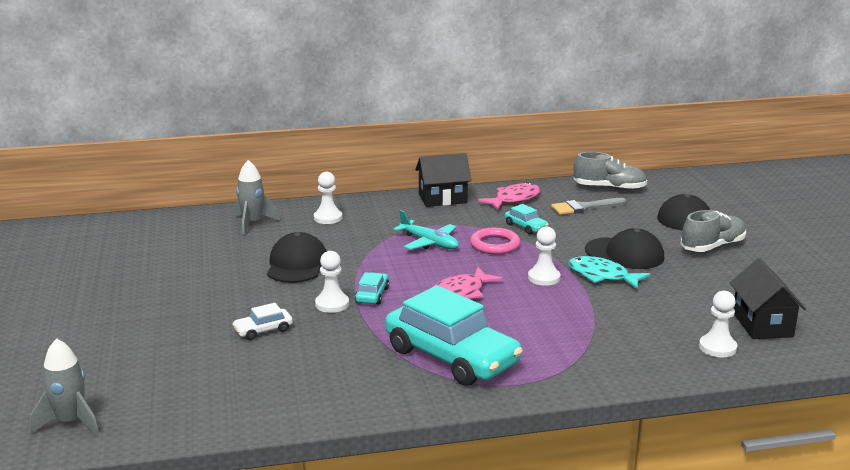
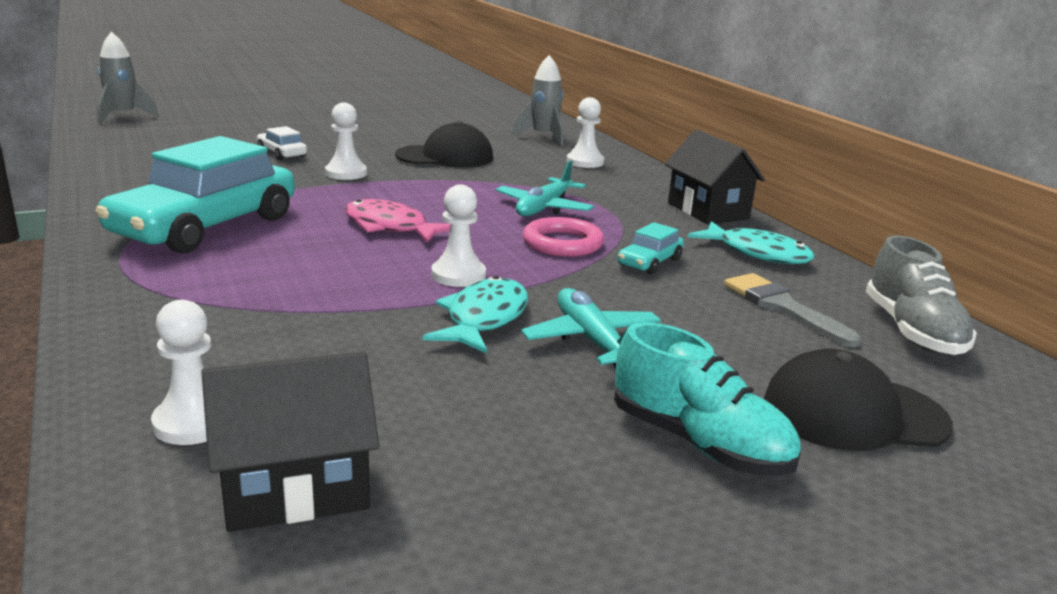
camera: 75 degrees right, 0 degrees up
(372, 295) = (373, 187): turquoise car -> none
(514, 199) = (757, 253): pink fish -> turquoise fish
(624, 254) = (592, 340): black cap -> turquoise plane
(712, 247) = (699, 443): grey shoe -> turquoise shoe

